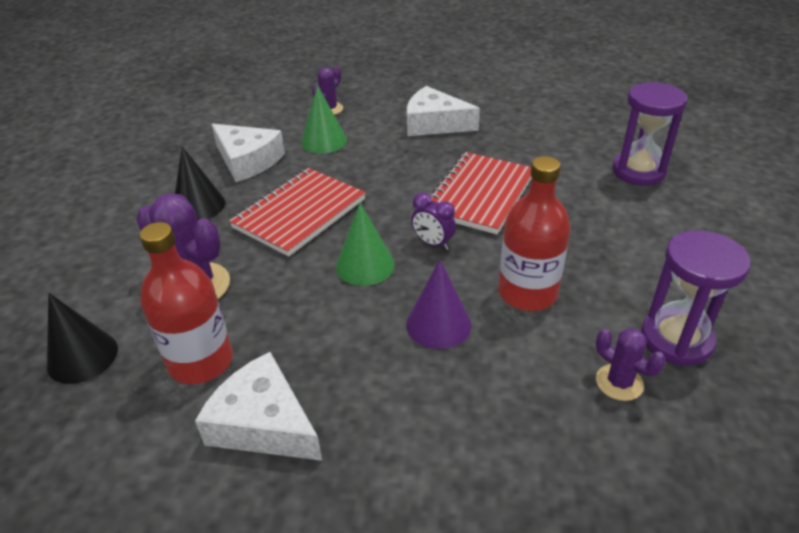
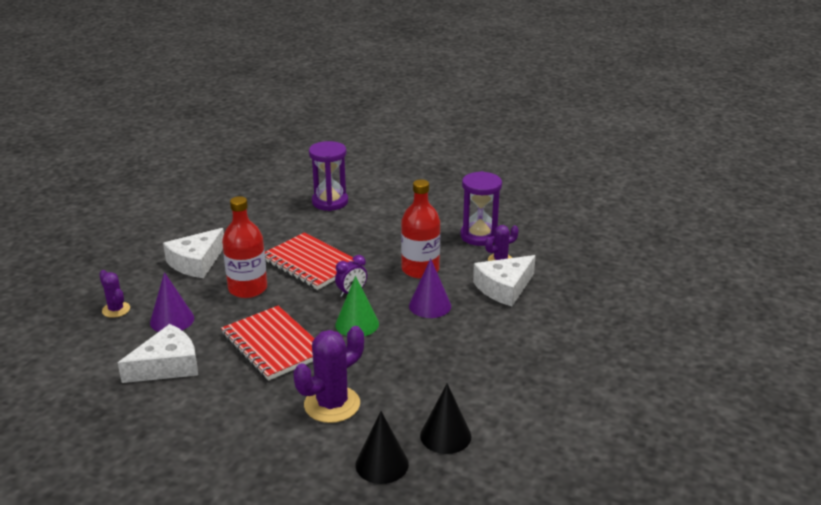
camera: 75 degrees left, 10 degrees down
(199, 206) = (220, 398): black cone -> black cone (445, 435)
(201, 361) = (415, 405): red bottle -> red bottle (248, 288)
(264, 423) = (480, 381): white cheese -> white cheese (504, 288)
(324, 141) = (172, 320): green cone -> purple cone

